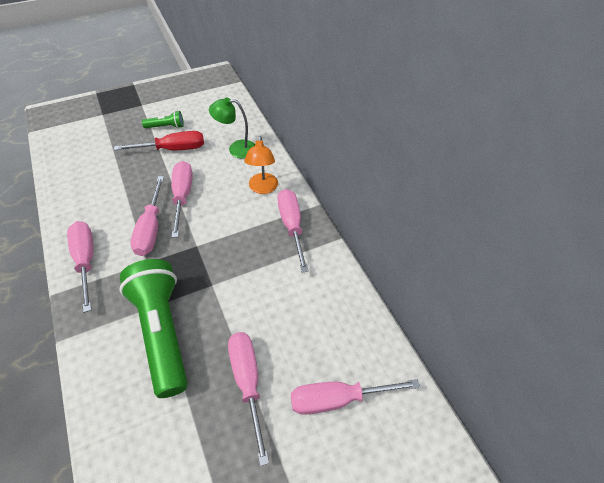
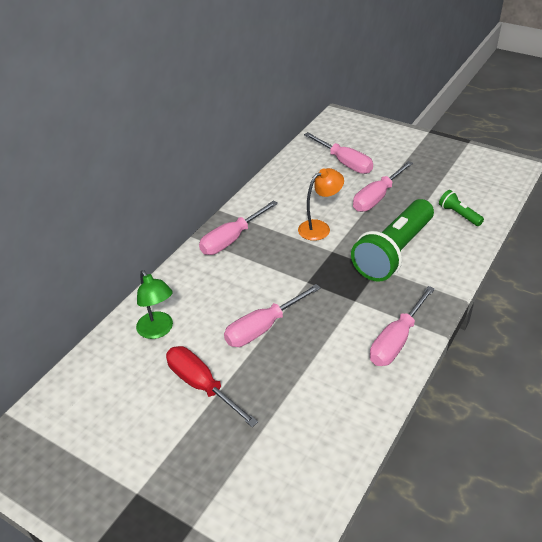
camera: 120 degrees left, 10 degrees down
(151, 229) = (322, 322): pink screwdriver -> none
(166, 126) = (165, 423): green flashlight -> green flashlight (459, 214)
(263, 188) = (202, 279): orange lamp -> orange lamp (320, 227)

